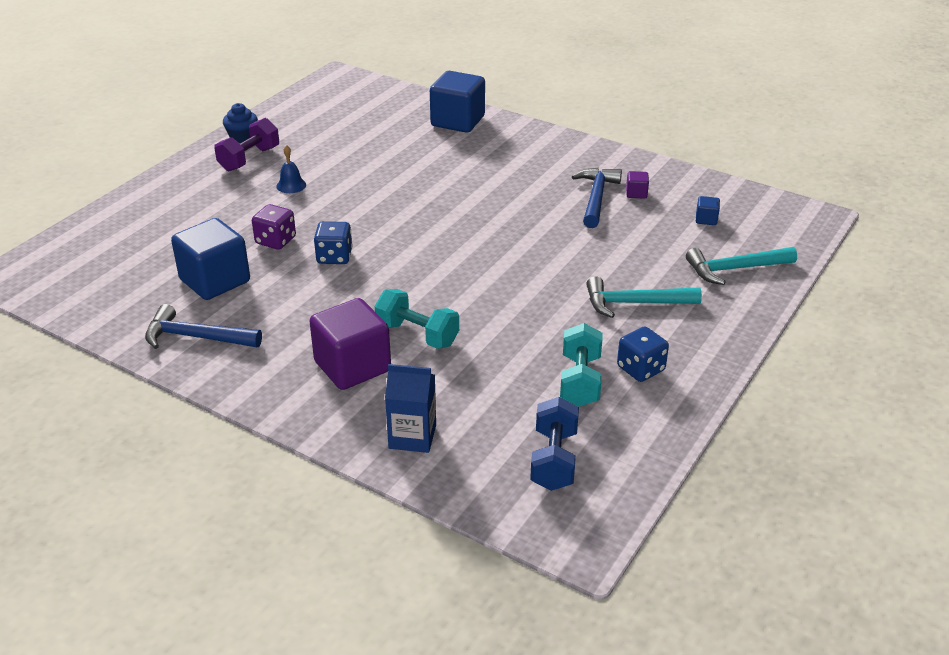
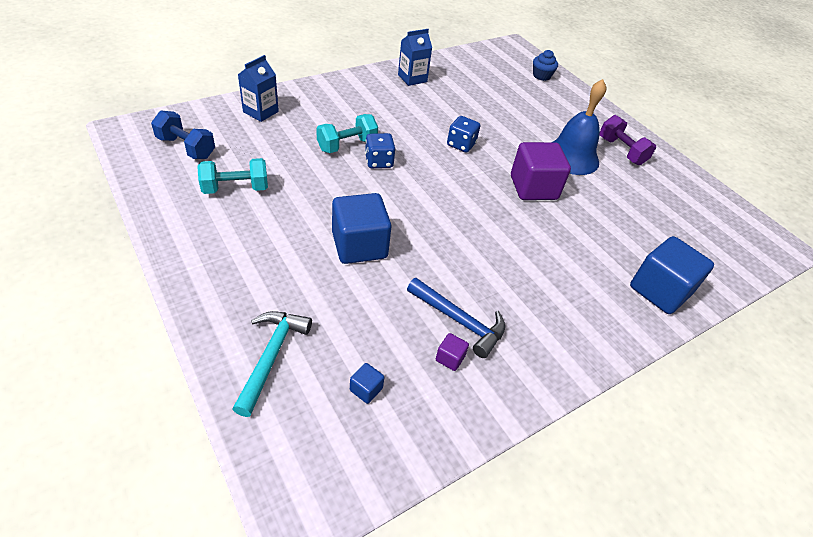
camera: 110 degrees right, 10 degrees up
(196, 337) = (412, 78): blue hammer -> blue carton
(215, 281) = (464, 97): blue cube -> blue cube (359, 245)
(242, 137) = (660, 158): blue cupcake -> blue cupcake (541, 76)
(275, 241) = (497, 129): purple dice -> none
(291, 185) = (571, 157): blue bell -> blue bell, size x2.31
(352, 366) = (339, 114): purple cube -> purple cube (533, 188)
(580, 381) = (235, 188): turquoise dumbbell -> turquoise dumbbell turned 45 degrees counterclockwise
(635, 303) = (286, 259): turquoise hammer -> none
(640, 369) = (216, 221): blue dice -> blue dice (379, 161)

